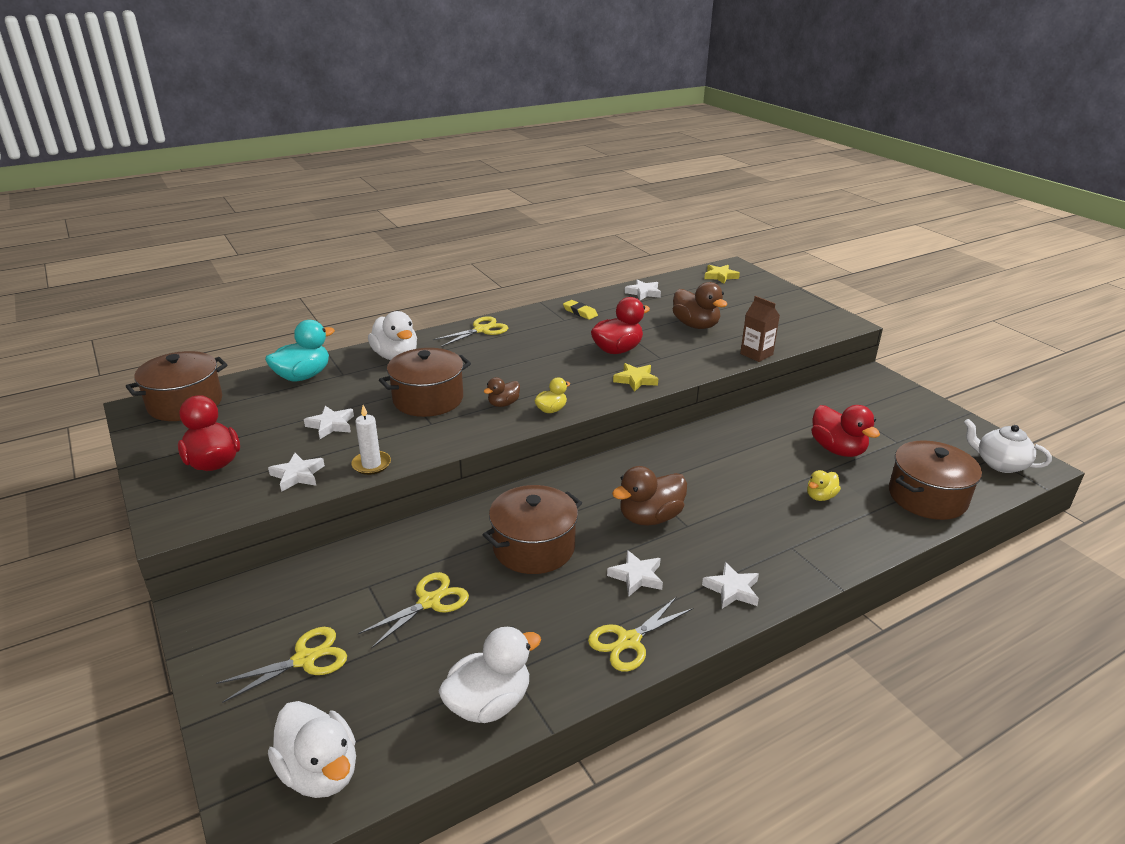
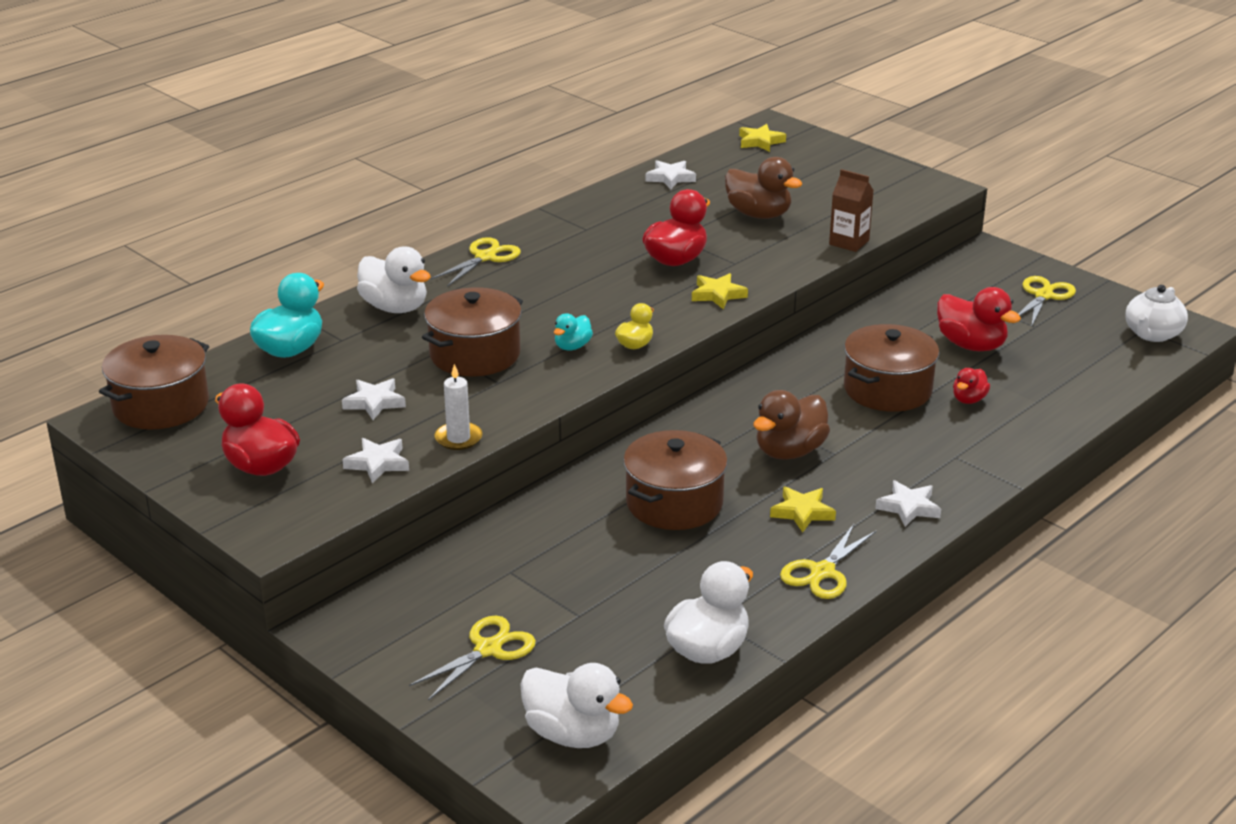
camera: 15 degrees left, 0 degrees up
(429, 601) = (589, 574): yellow scissors -> yellow scissors (1043, 296)
(503, 404) = (572, 346): brown duck -> turquoise duck
(580, 312) = (601, 216): yellow eraser -> none
(636, 576) = (802, 512): white star -> yellow star
(820, 496) = (969, 399): yellow duck -> red duck
(927, 497) = (1083, 382): brown pot -> brown pot (887, 389)
(1000, 464) = (1152, 334): white teapot -> white teapot turned 75 degrees counterclockwise

